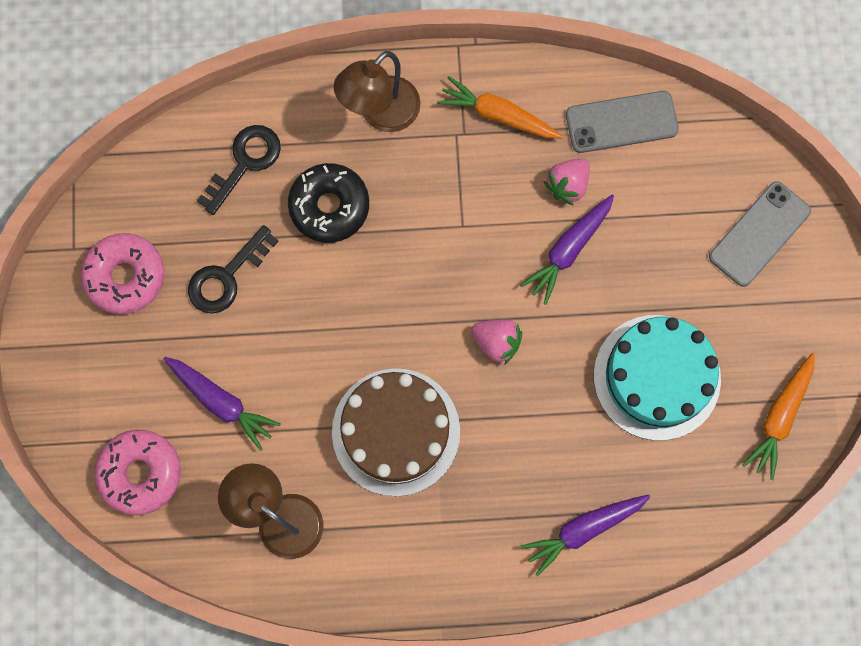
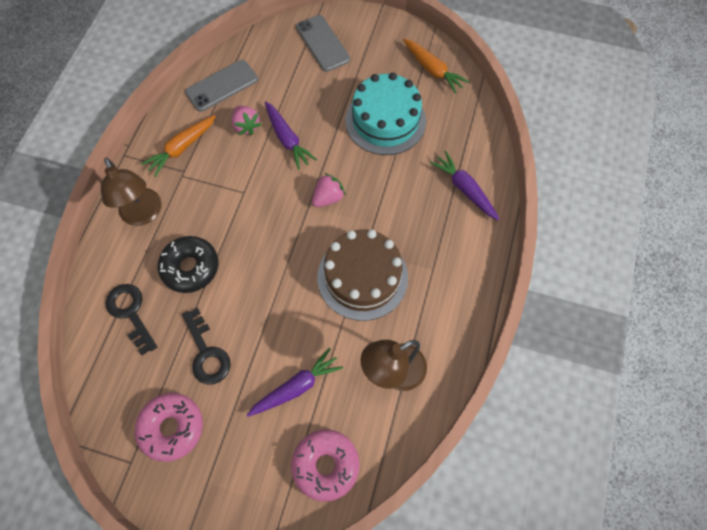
camera: 70 degrees left, 10 degrees down
(583, 530) = (464, 189): purple carrot -> purple carrot turned 150 degrees clockwise
(621, 122) = (222, 86): grey phone -> grey phone turned 45 degrees clockwise

